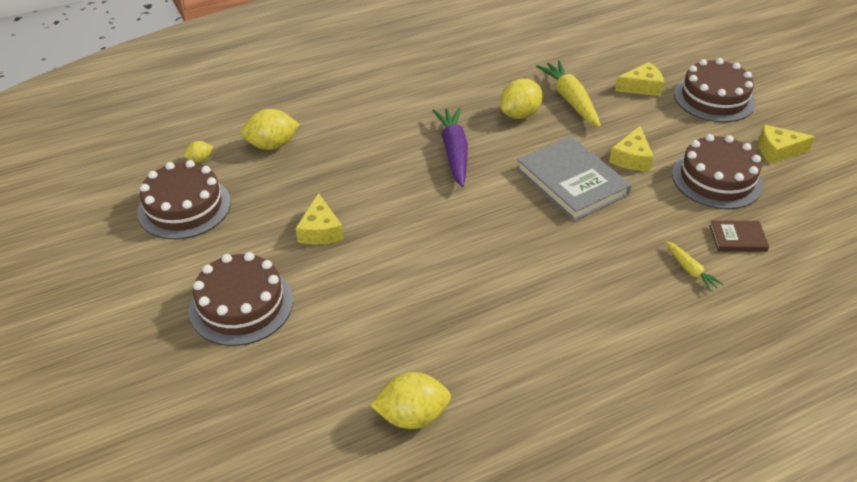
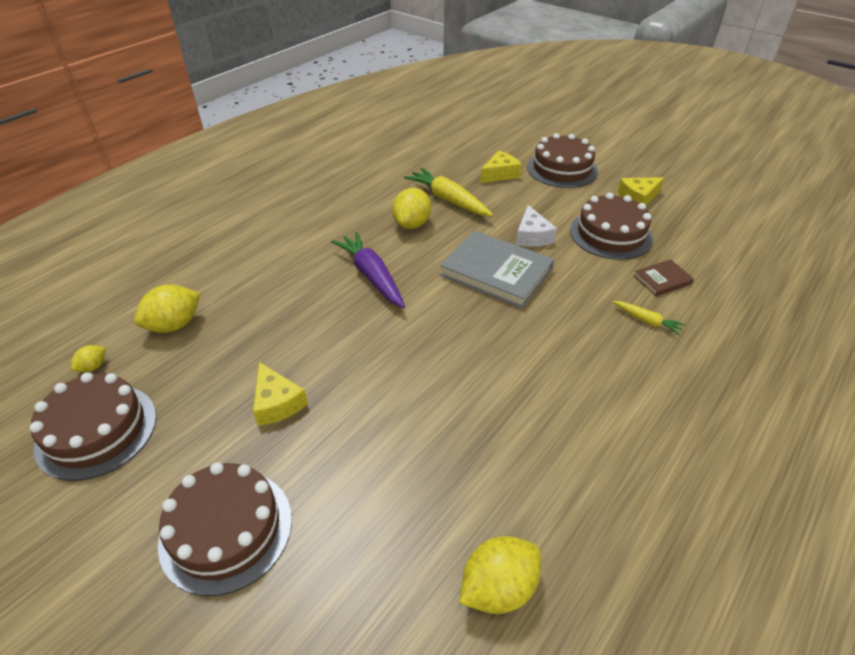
camera: 25 degrees left, 0 degrees up
(631, 158) = (532, 236): yellow cheese -> white cheese

